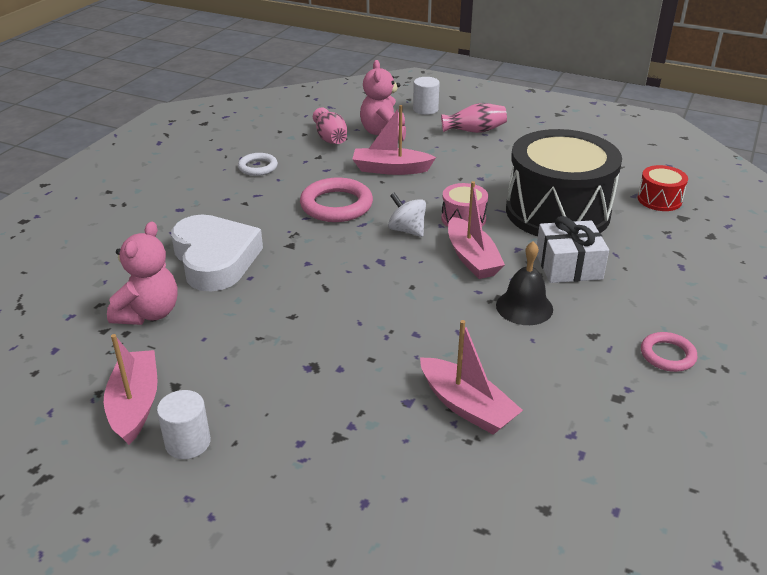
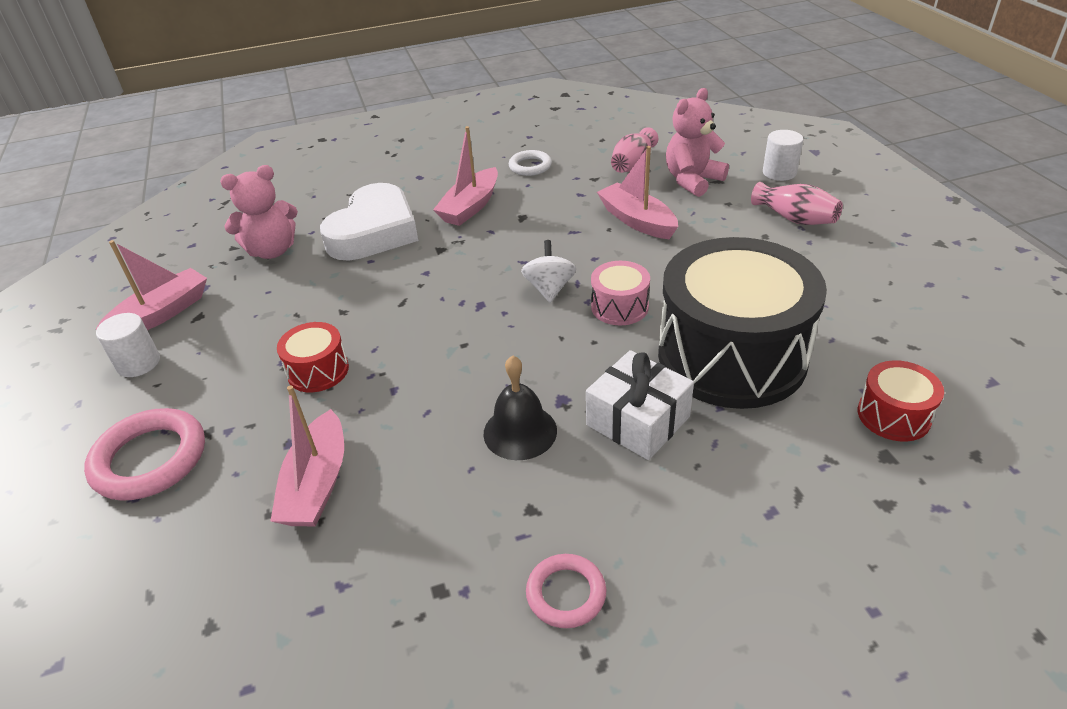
camera: 50 degrees right, 5 degrees up
(336, 205) = (532, 232): pink ring -> pink ring (150, 459)
(345, 356) = (318, 371): none -> red drum
(472, 258) = (558, 351): pink boat -> pink boat (470, 207)

